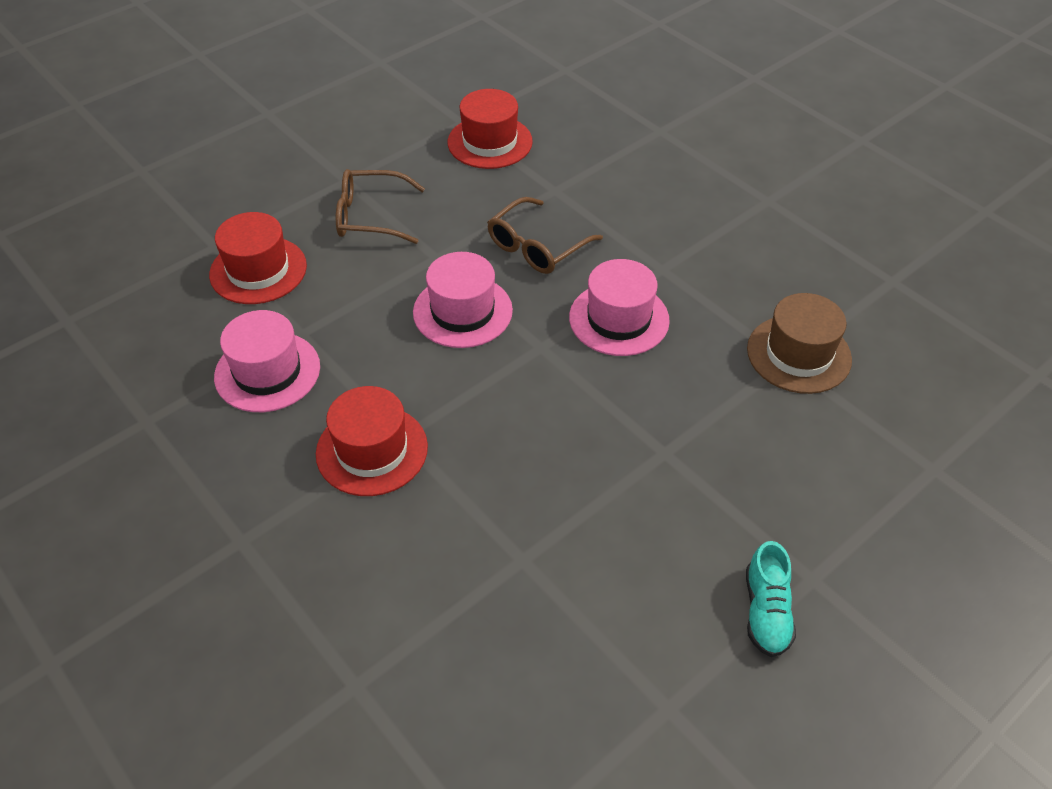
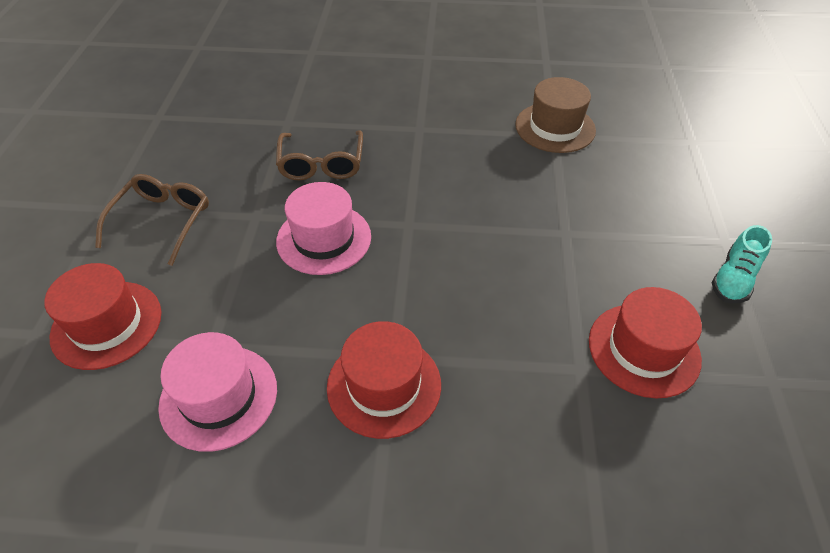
camera: 45 degrees left, 0 degrees up
(370, 216) = (162, 221): brown glasses -> brown glasses turned 150 degrees clockwise
(490, 142) = (198, 118): red hat -> red hat (643, 349)
(619, 319) = (433, 174): pink hat -> none
(766, 612) = (733, 279): turquoise shoe -> turquoise shoe turned 75 degrees clockwise

